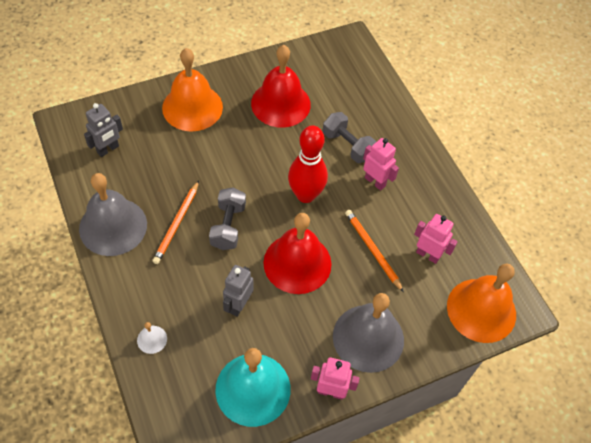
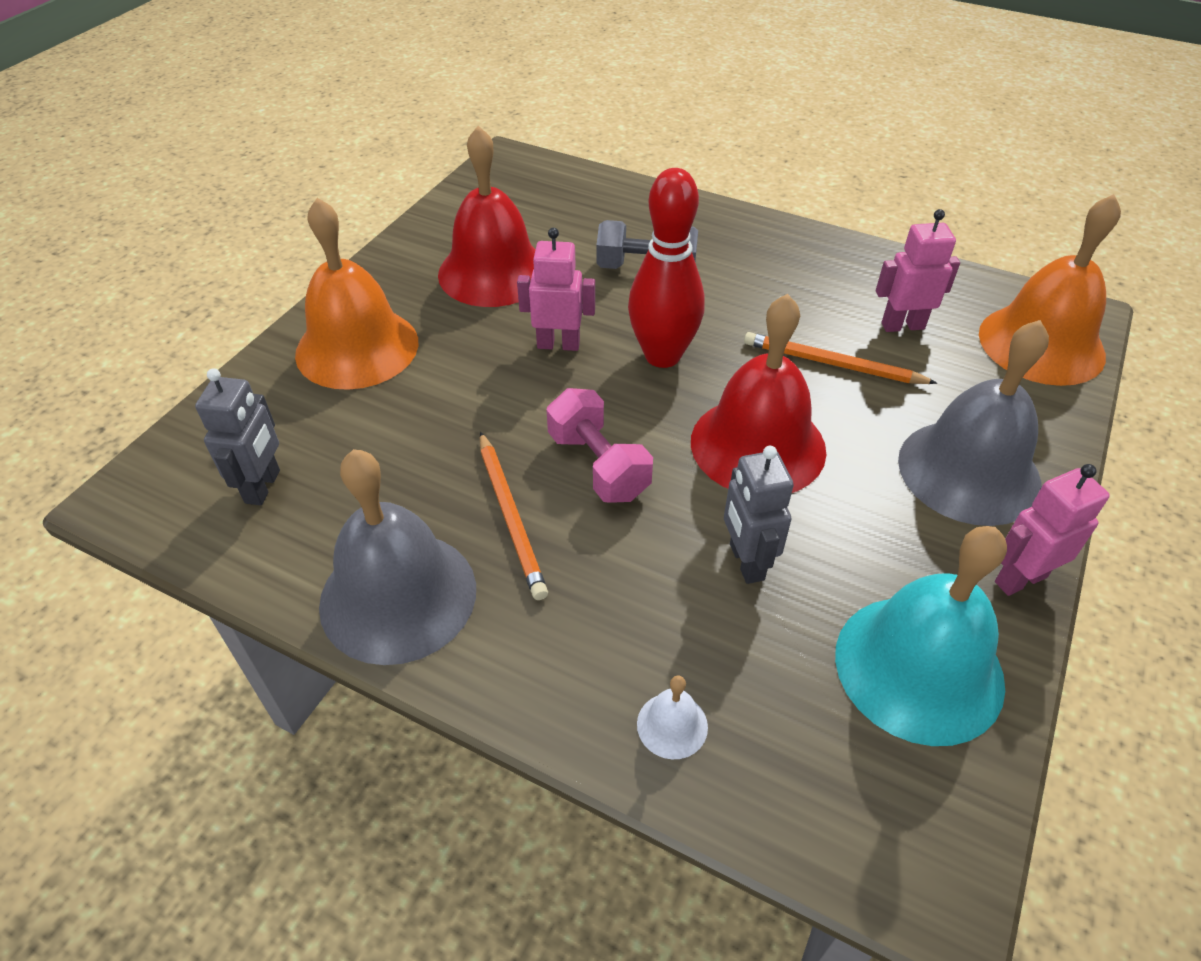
camera: 35 degrees left, 10 degrees down
(228, 226) = (598, 465): grey dumbbell -> pink dumbbell
(375, 181) = (733, 286): pink robot -> pink robot (558, 344)

